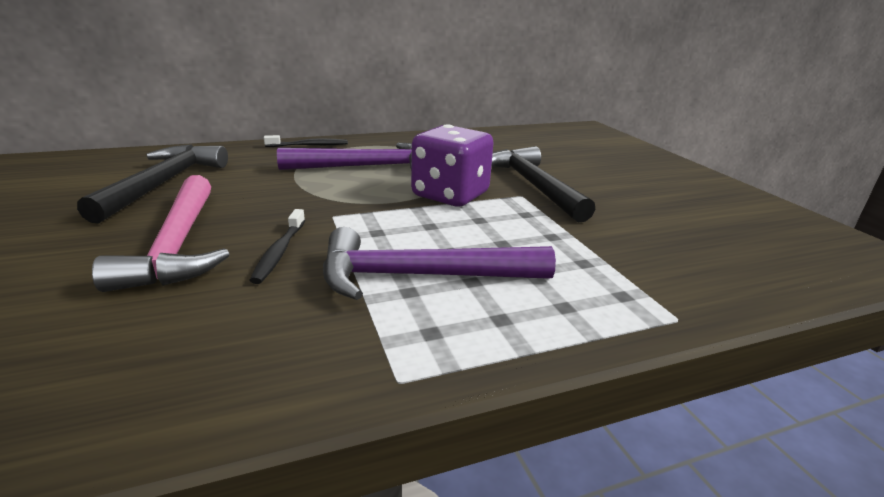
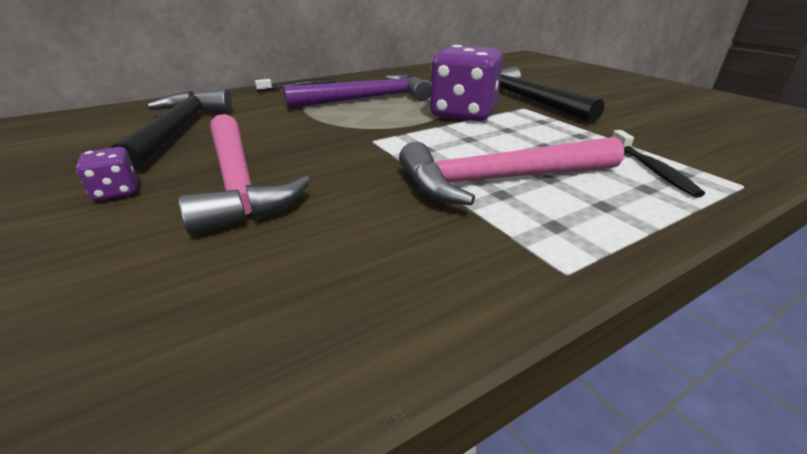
camera: 10 degrees left, 5 degrees up
(72, 240) = (117, 191): none -> purple dice
(280, 252) = (348, 176): black toothbrush -> black toothbrush (651, 169)
(420, 276) = (499, 180): purple hammer -> pink hammer

